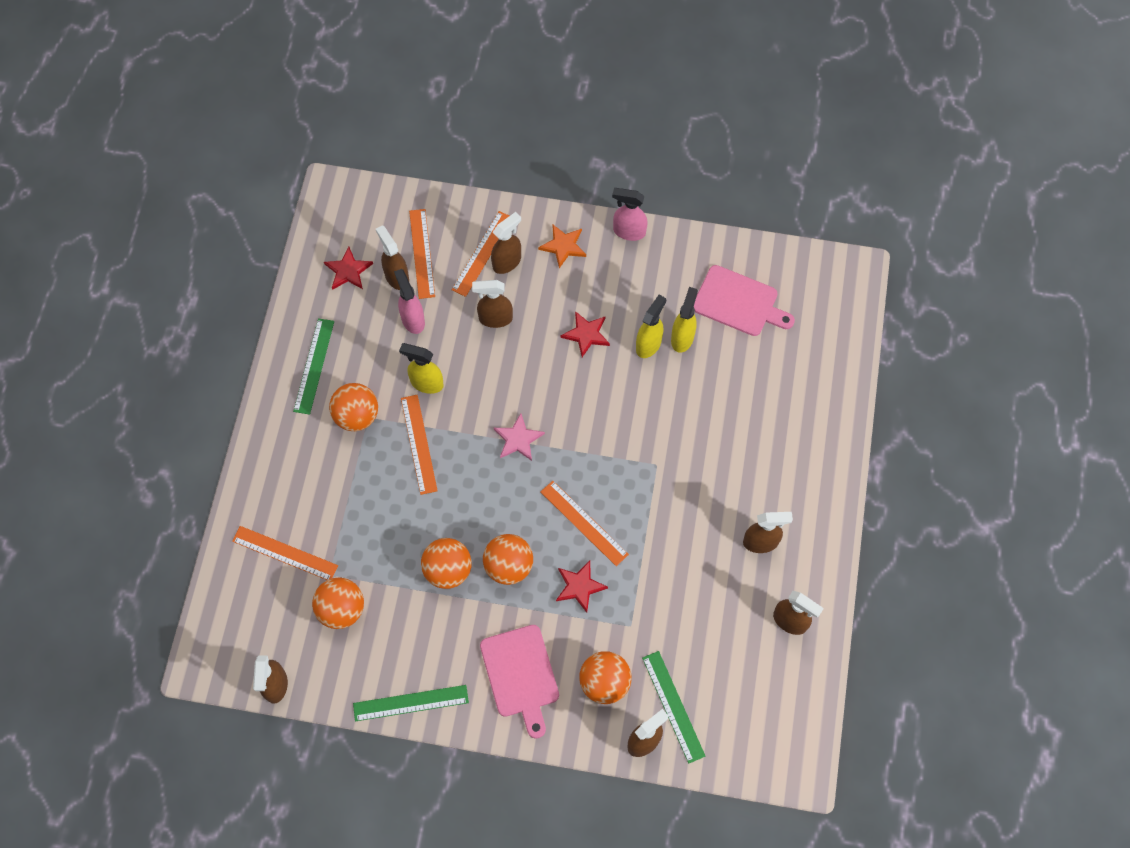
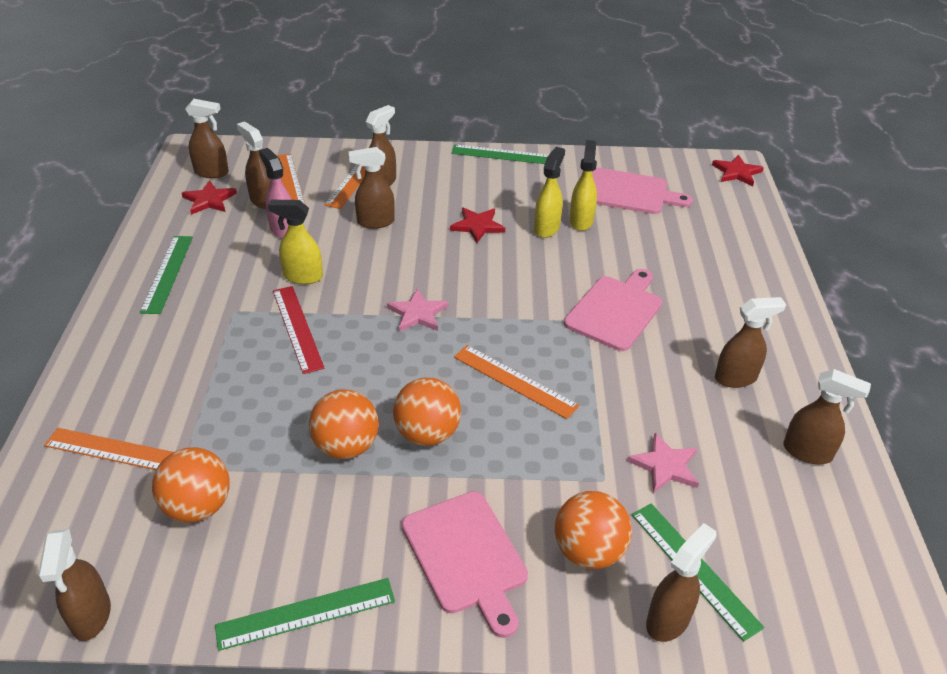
camera: 10 degrees left, 25 degrees down
(350, 230) = (212, 172): none -> brown spray bottle
(357, 416) = (219, 310): orange ball -> none
(419, 444) = (297, 328): orange ruler -> red ruler
(563, 246) = (438, 168): orange star -> none
(579, 586) = (525, 445): red star -> red star (737, 172)
(629, 231) = (502, 155): pink spray bottle -> green ruler
(678, 619) = (665, 466): none -> pink star
(684, 456) = (615, 310): none -> pink cutting board

